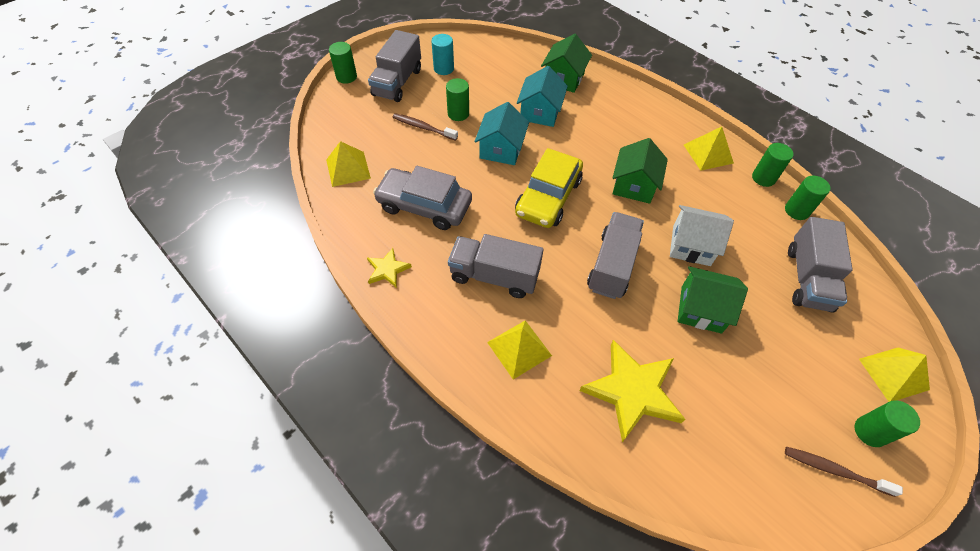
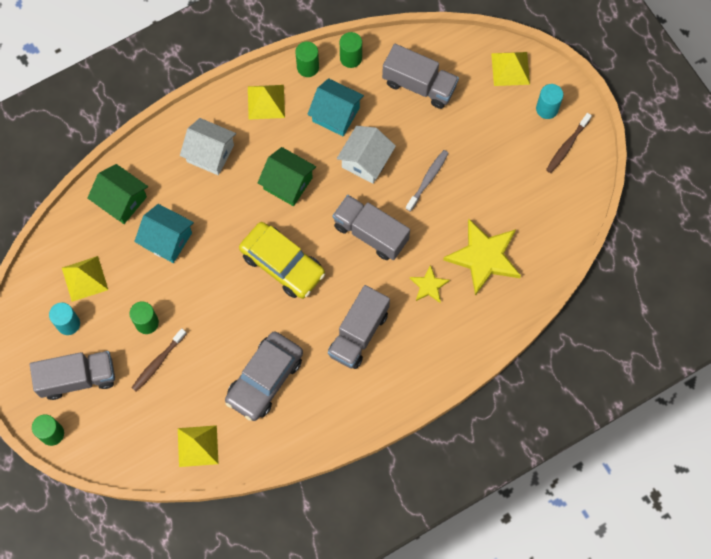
camera: 75 degrees left, 15 degrees up
(387, 269) = (330, 423): yellow star -> yellow star (429, 286)
(397, 82) = (78, 378): grey truck -> grey truck turned 45 degrees counterclockwise
(501, 149) = (210, 291): turquoise house -> turquoise house (336, 114)
(519, 348) = (431, 330): yellow pyramid -> yellow pyramid (84, 278)
(635, 125) = (210, 153): none -> white house
(701, 309) = (428, 179): green house -> grey toothbrush
(870, 431) = (547, 109): green cylinder -> turquoise cylinder

